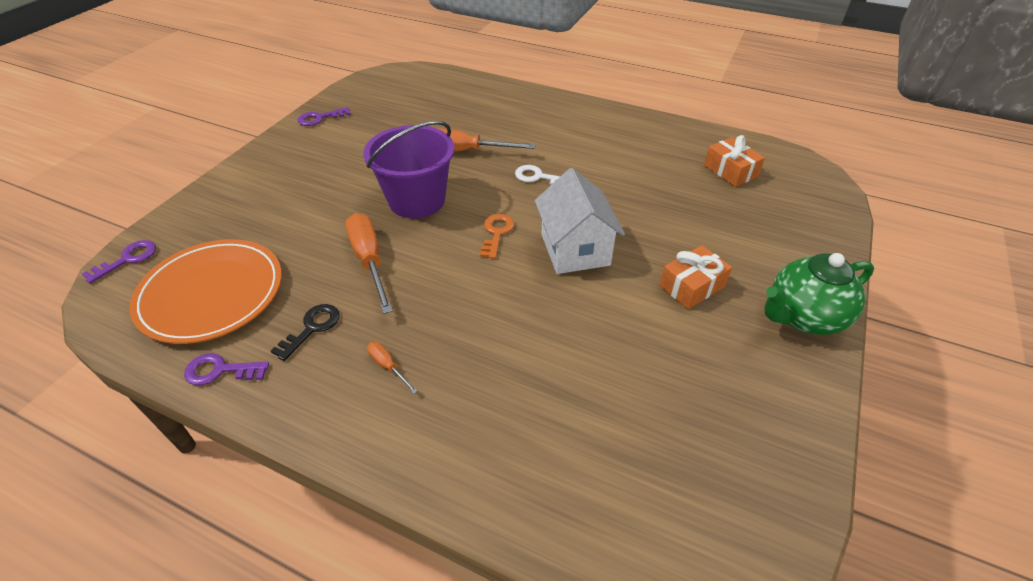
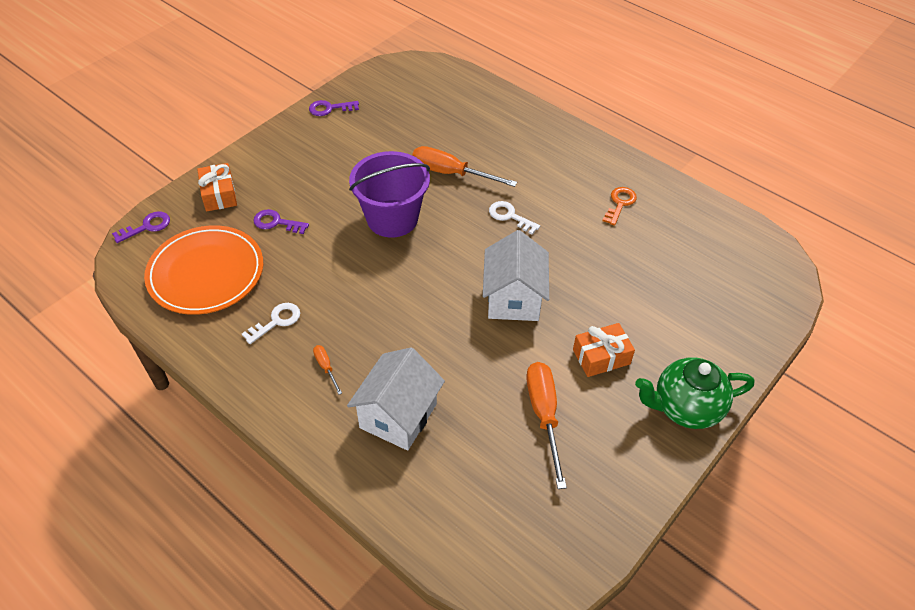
camera: 15 degrees right, 5 degrees up
(220, 370) = (202, 341): purple key -> purple key (276, 222)
(312, 328) = (276, 321): black key -> white key
(369, 260) = (336, 270): orange screwdriver -> orange screwdriver (544, 415)
(495, 401) = (398, 416): none -> white house
(496, 233) = (451, 267): orange key -> orange key (620, 204)
(730, 171) = (698, 247): orange gift -> orange gift (219, 195)

